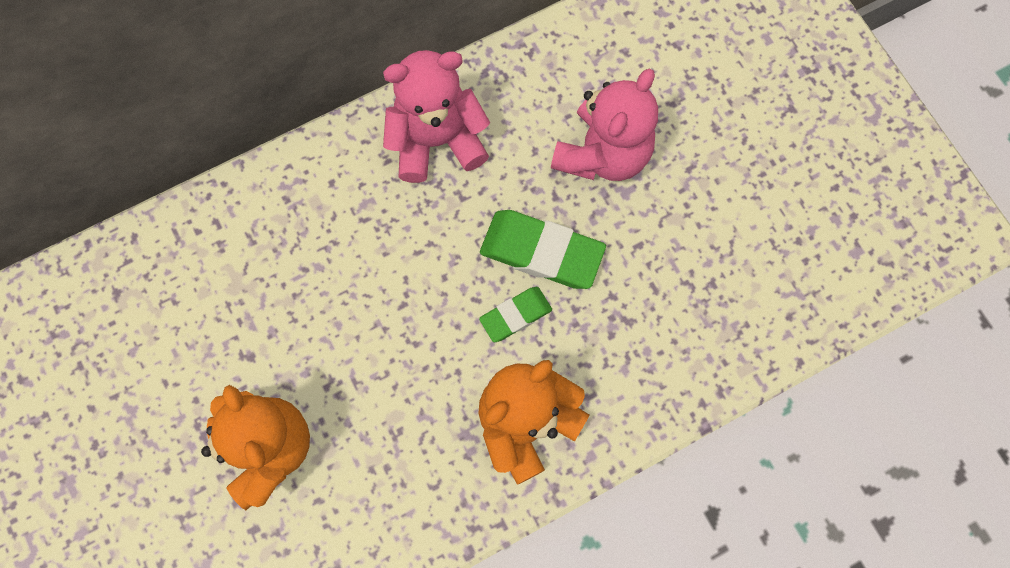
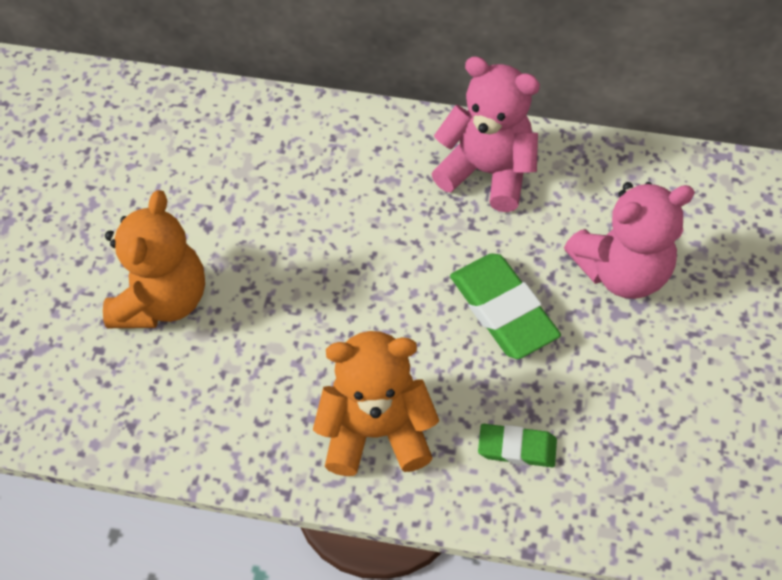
camera: 40 degrees right, 15 degrees down
(515, 315) = (439, 342): green eraser -> green eraser (517, 448)

